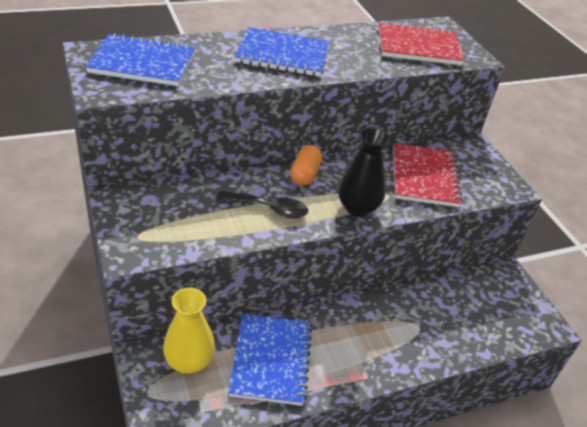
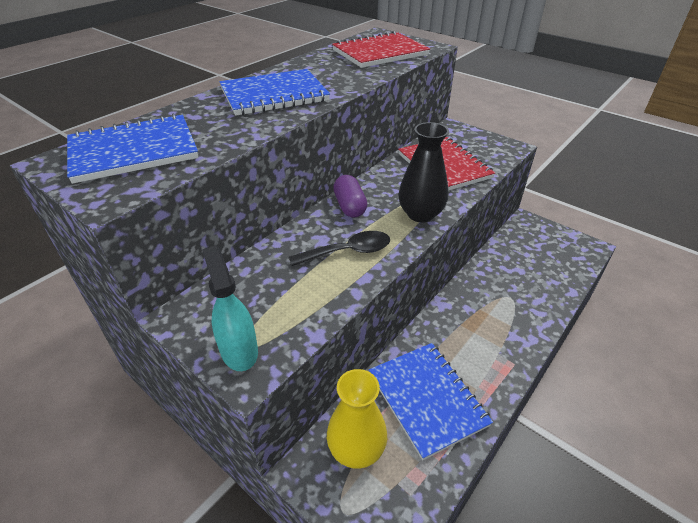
camera: 25 degrees left, 0 degrees up
(134, 237) = (239, 350): none -> turquoise spray bottle
(305, 174) = (349, 206): orange capsule -> purple capsule

